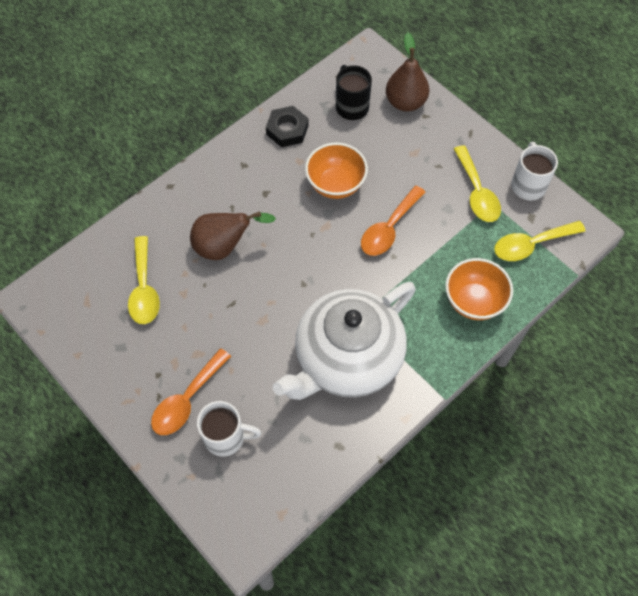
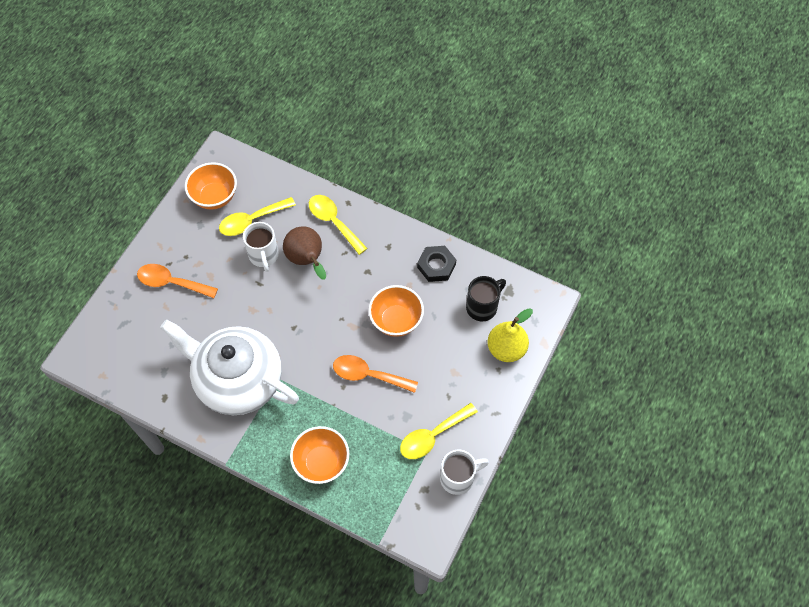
camera: 70 degrees right, 0 degrees up
(90, 320) = (215, 197): none -> orange bowl
(226, 437) = (150, 319): white mug -> white mug (264, 256)
(405, 102) = (506, 349): brown pear -> yellow pear
(531, 244) = (395, 496): yellow spoon -> yellow spoon (333, 222)

